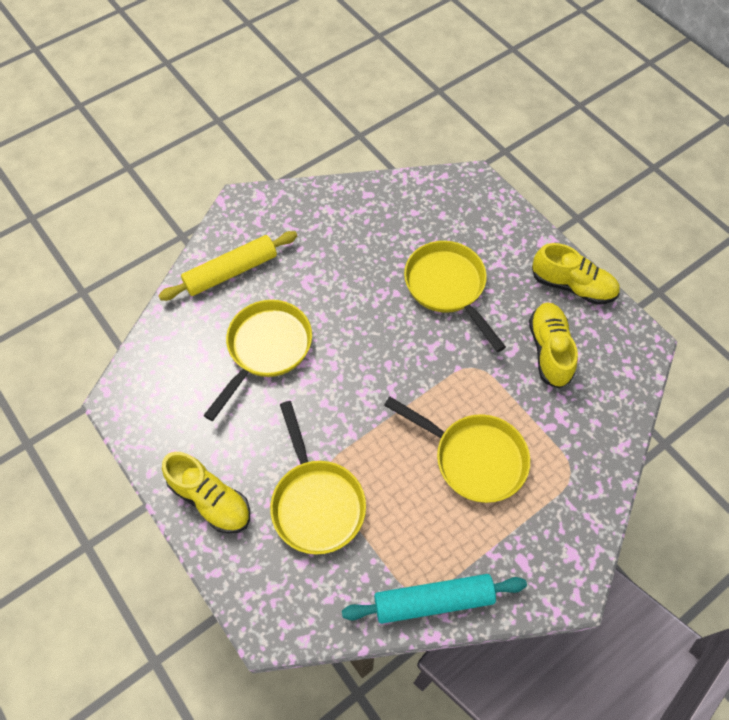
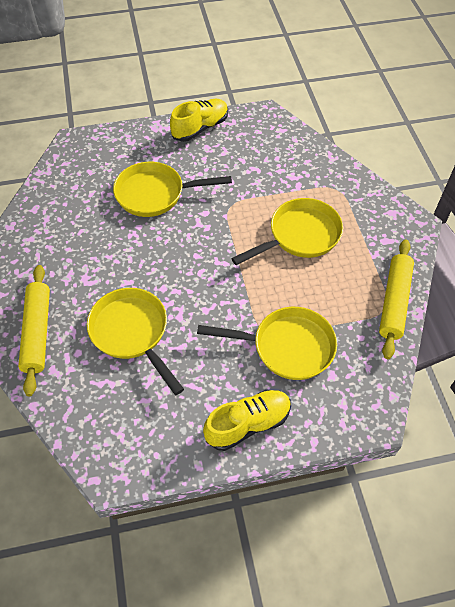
camera: 65 degrees left, 5 degrees down
(433, 601) = (394, 302): turquoise rolling pin -> yellow rolling pin
(549, 350) = (241, 161): yellow shoe -> none

